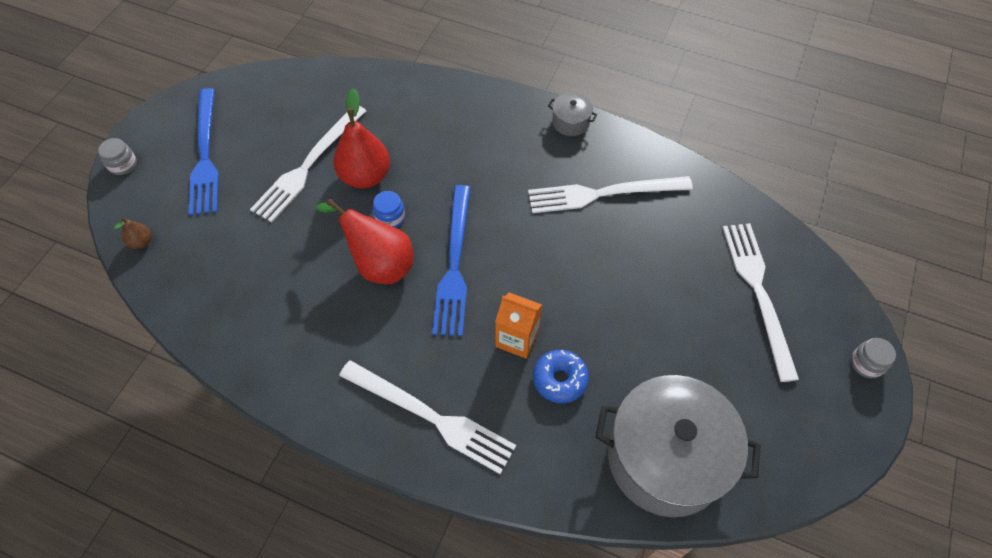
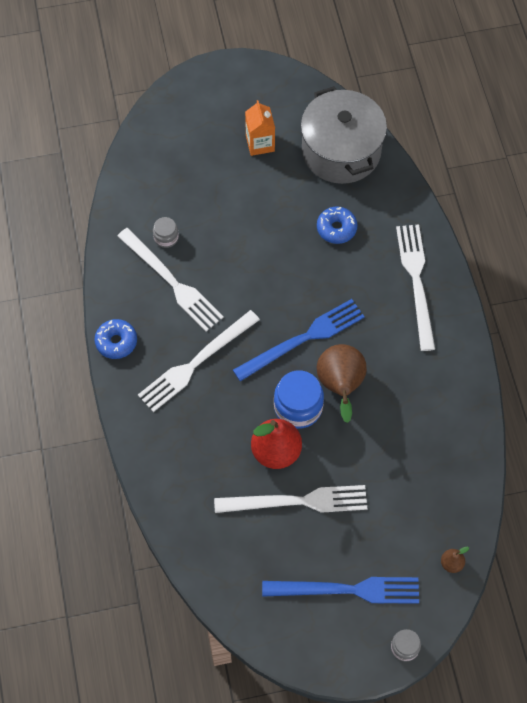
camera: 125 degrees left, 5 degrees up
(205, 155) = (347, 590): blue fork -> blue fork turned 45 degrees clockwise
(379, 264) = (340, 386): red pear -> brown pear
(390, 217) = (298, 407): blue jar -> blue jar, size x1.84
(517, 338) = (328, 267): orange carton -> orange carton (260, 143)
(570, 122) = (116, 342): grey pot -> blue donut
(758, 292) = (188, 154): white fork -> white fork (196, 363)
(866, 363) = (199, 81): grey jar -> grey jar (166, 237)

